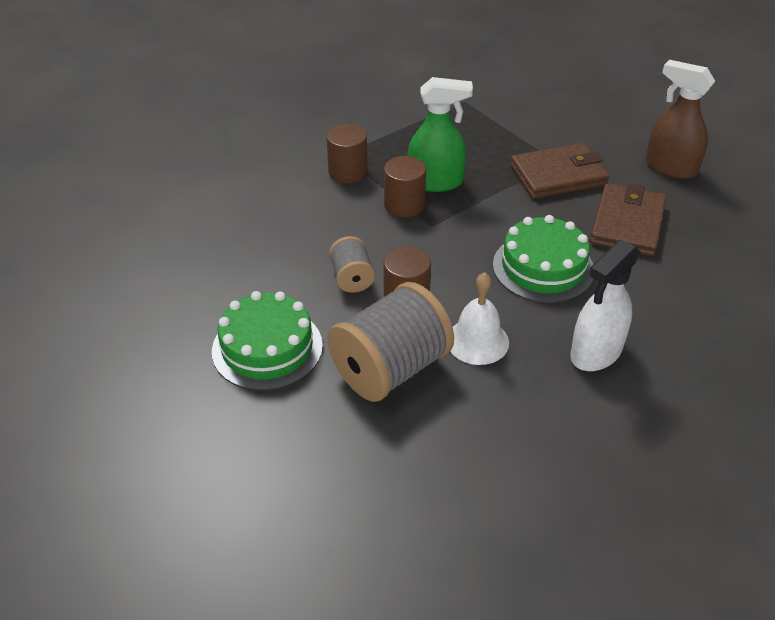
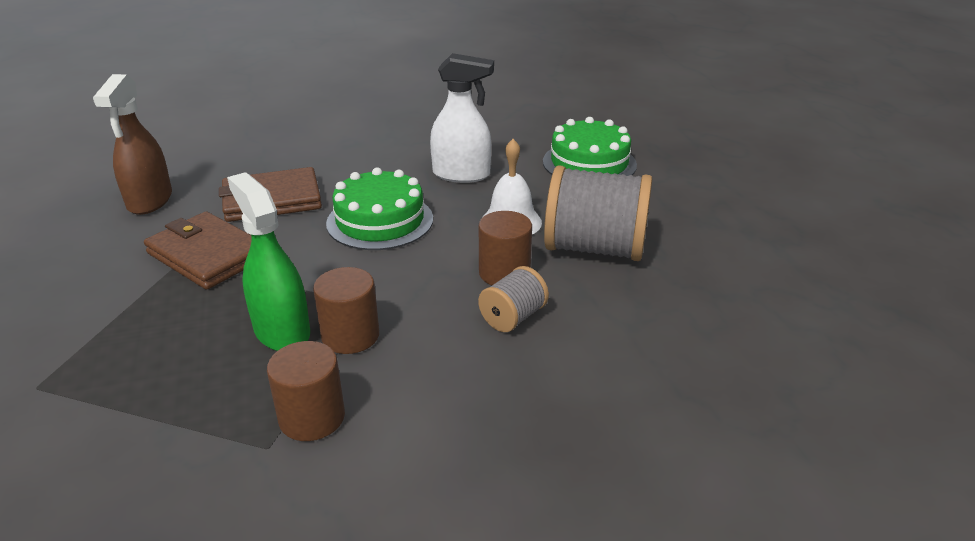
camera: 125 degrees left, 10 degrees down
(267, 348) = (666, 323): green cake -> green cake (589, 163)

